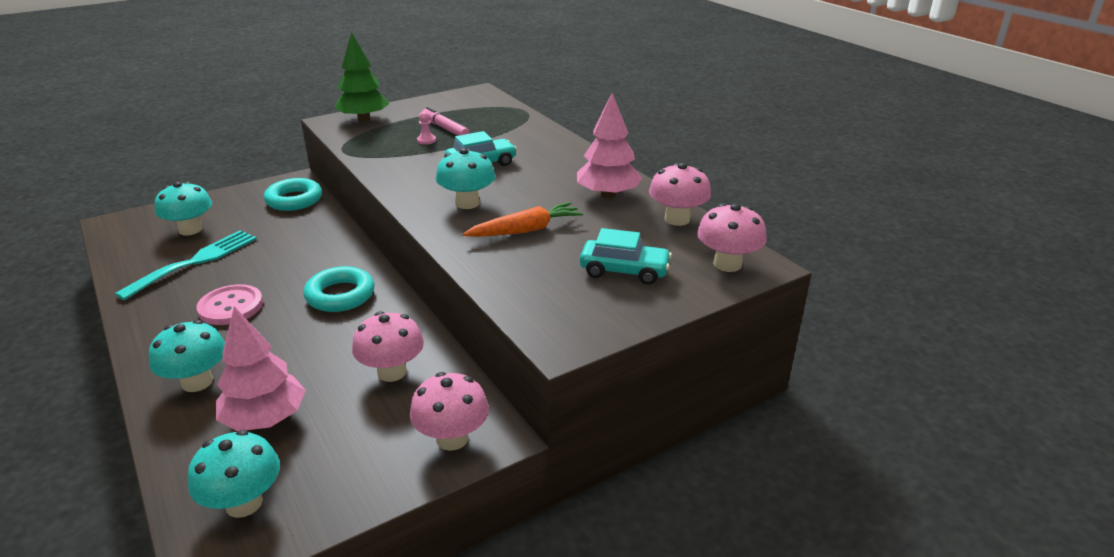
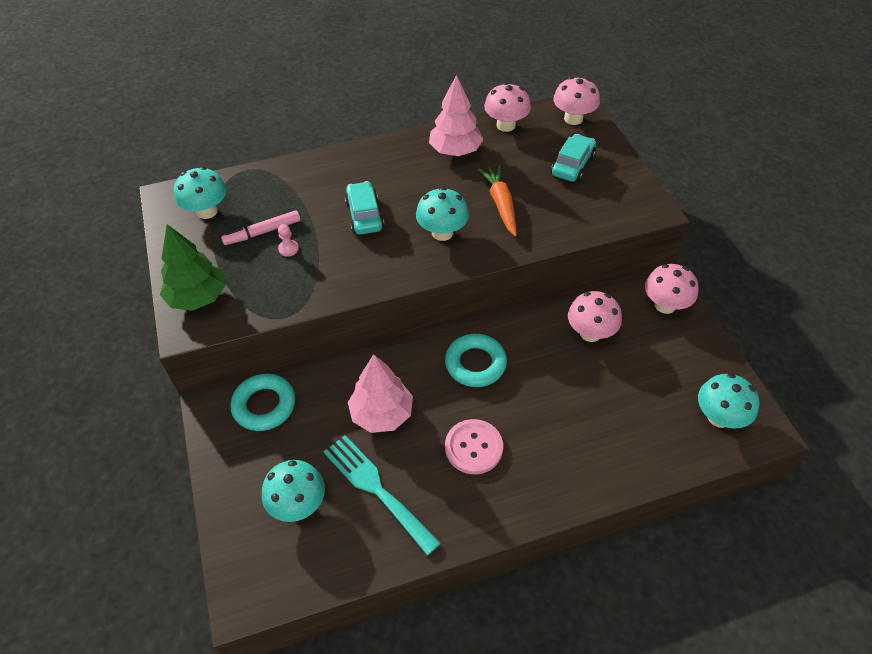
camera: 75 degrees left, 20 degrees up
(197, 382) = (584, 461): turquoise mushroom -> turquoise mushroom (207, 211)
(265, 419) = (636, 410): pink tree -> pink tree (382, 414)

